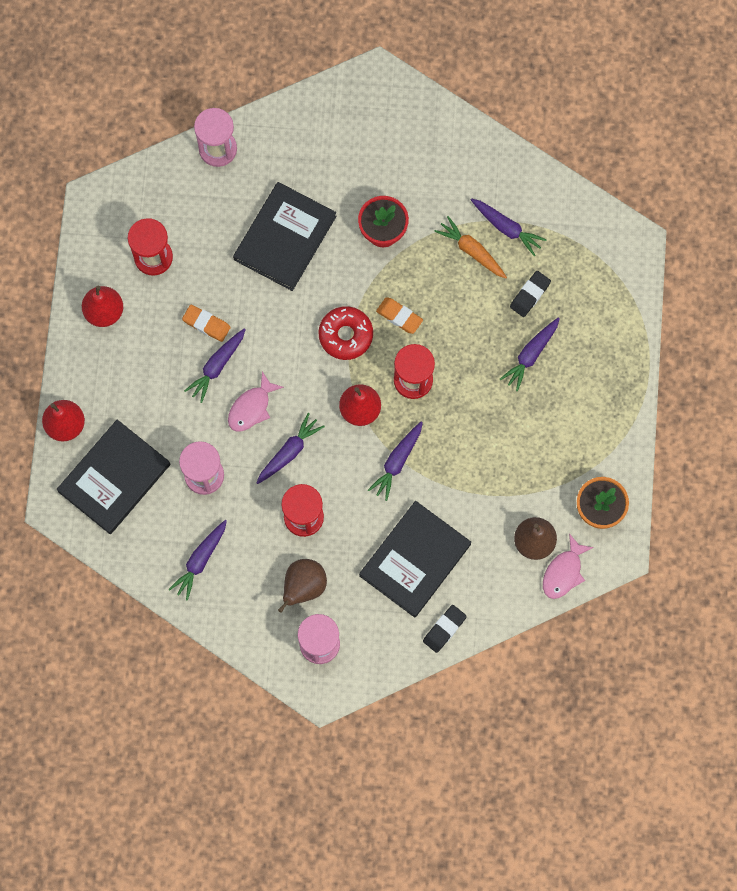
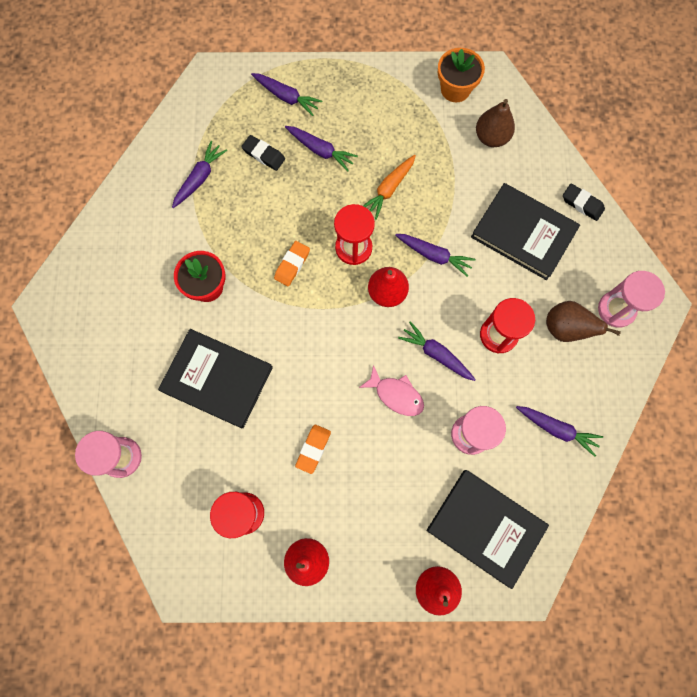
camera: 95 degrees left, 0 degrees up
(217, 366) = (357, 433): purple carrot -> purple carrot (286, 97)
(346, 335) = (314, 312): red donut -> none
(471, 251) = (223, 206): orange carrot -> orange carrot (389, 189)
(564, 572) = (514, 112): pink fish -> none

